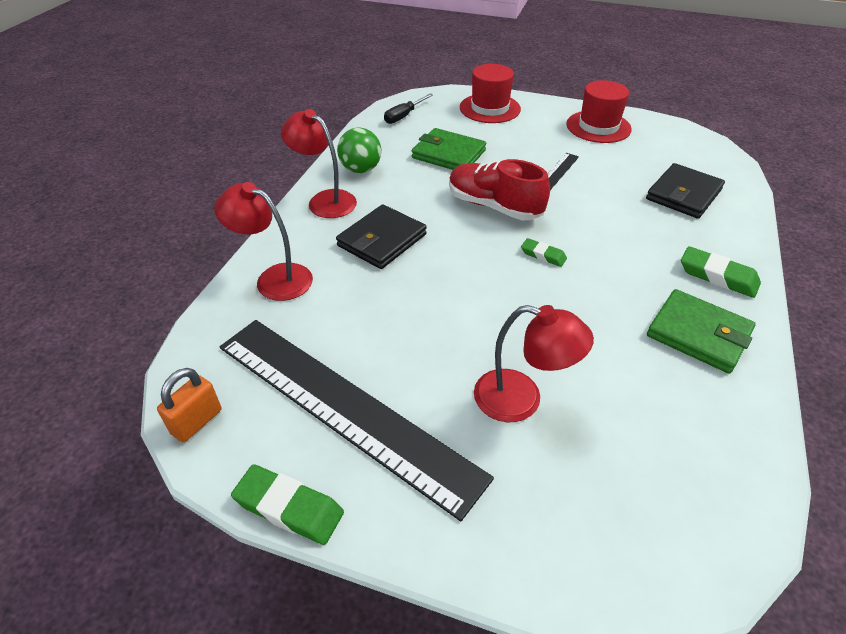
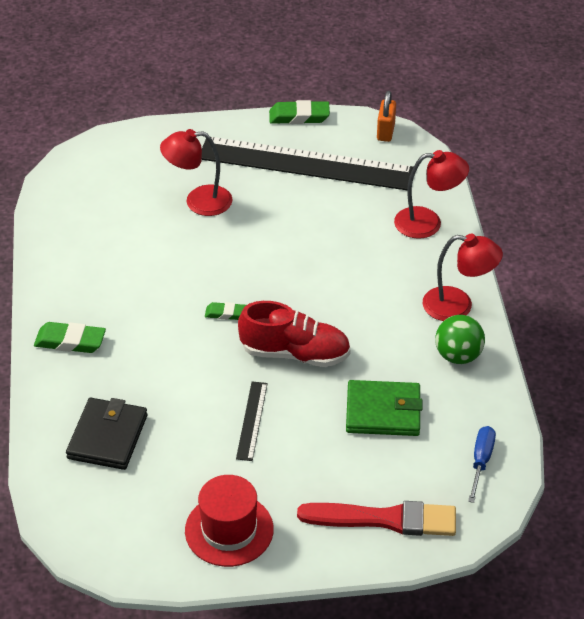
camera: 155 degrees right, 0 degrees up
(382, 240) = (372, 282): black wallet -> none
(404, 116) = (481, 461): black screwdriver -> blue screwdriver
(490, 108) = (384, 519): red hat -> red brush
(698, 334) = (85, 283): green wallet -> none

